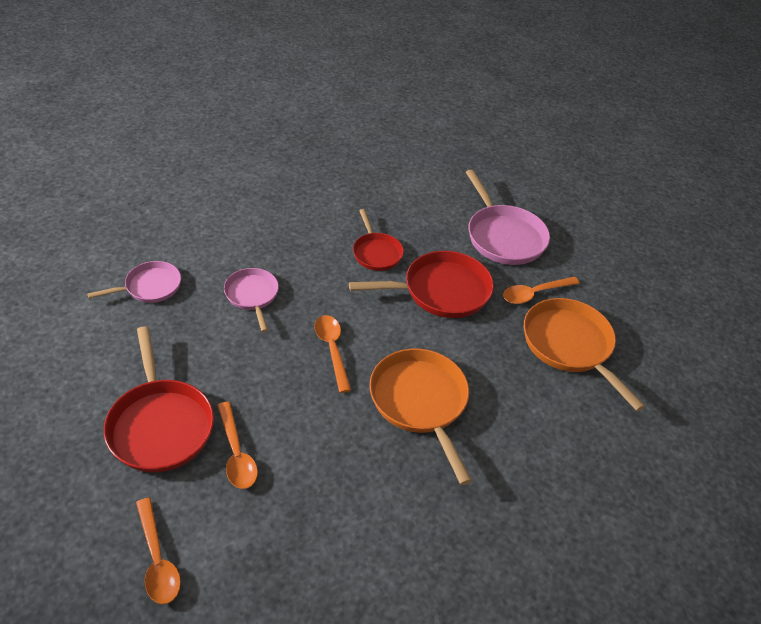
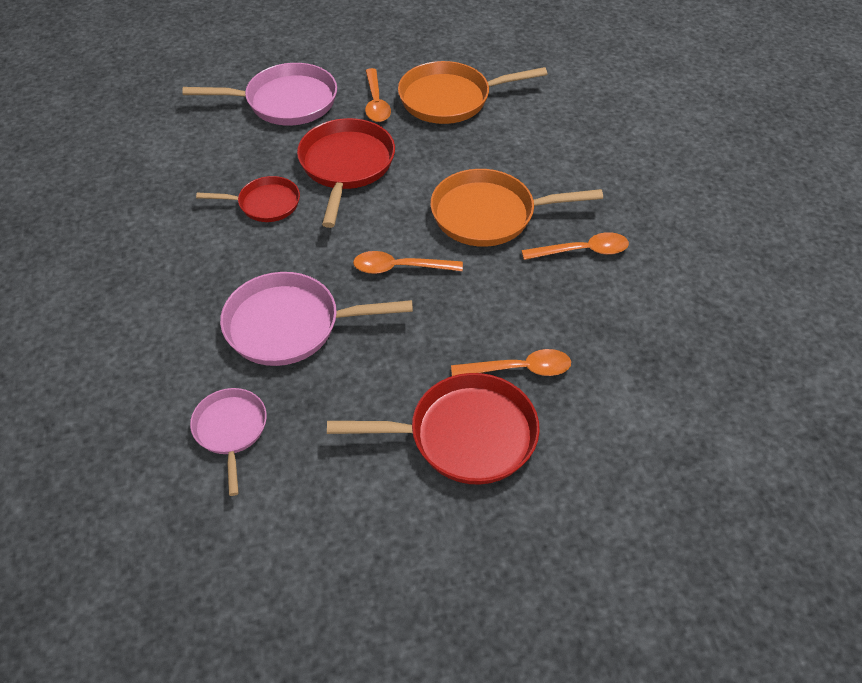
camera: 70 degrees left, 5 degrees up
(157, 559) = (637, 450): orange spoon -> orange spoon (582, 251)
(252, 295) = (290, 325): pink pan -> pink pan, size x1.66

